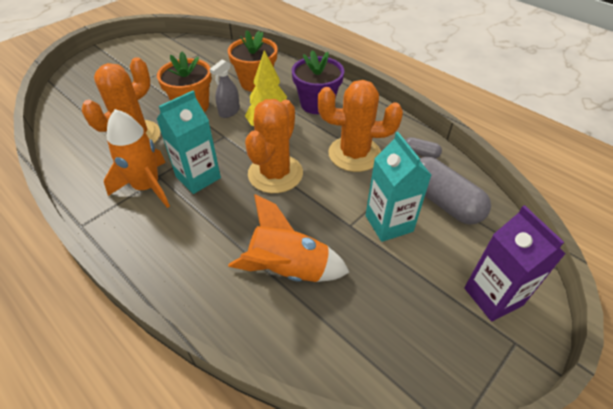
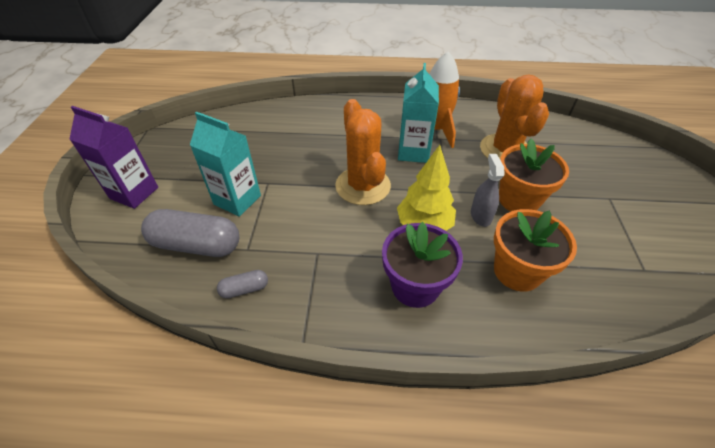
camera: 140 degrees right, 0 degrees up
(288, 269) = (287, 139): orange rocket -> none
(354, 154) = (314, 245): orange cactus -> none

